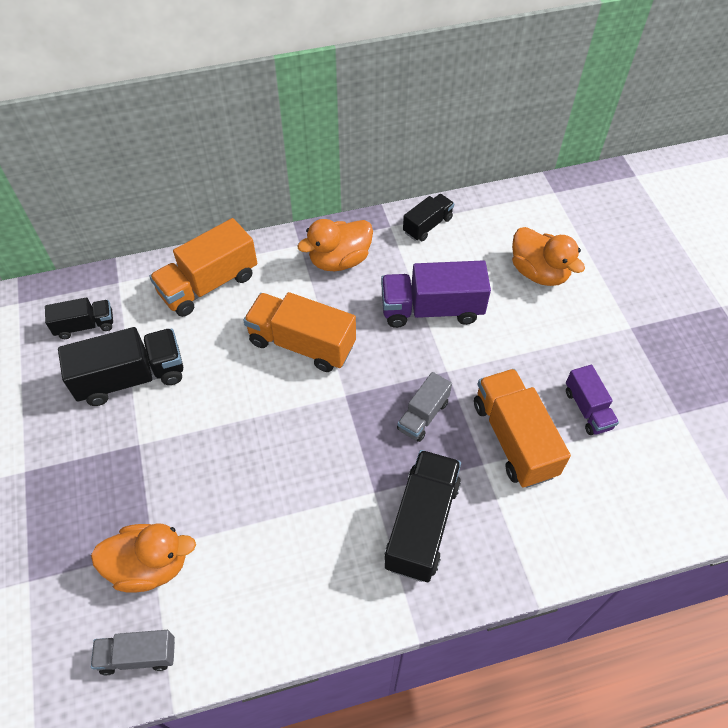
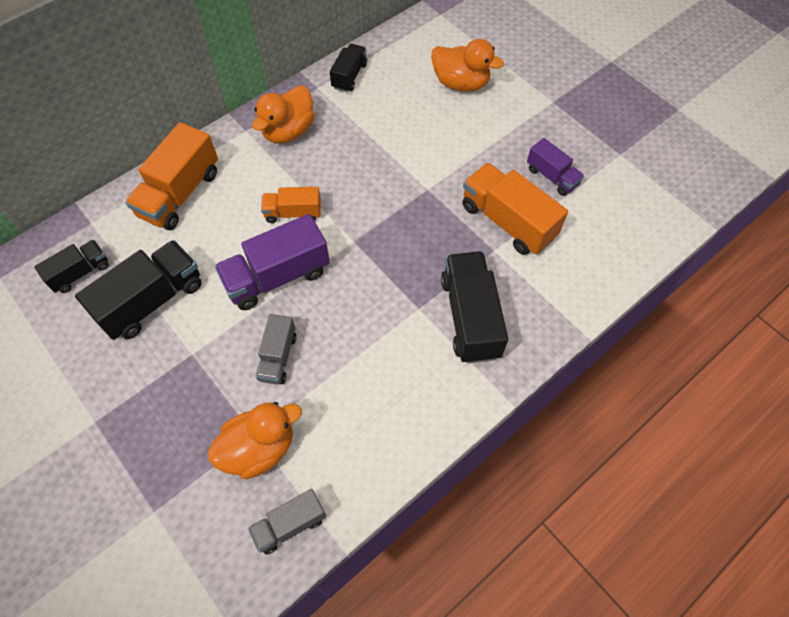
camera: 25 degrees left, 5 degrees up
(302, 344) = (293, 213): orange truck -> orange truck, size x0.58
(423, 415) = (426, 232): grey truck -> grey truck (278, 357)
(431, 309) = (389, 144): purple truck -> purple truck (277, 276)

